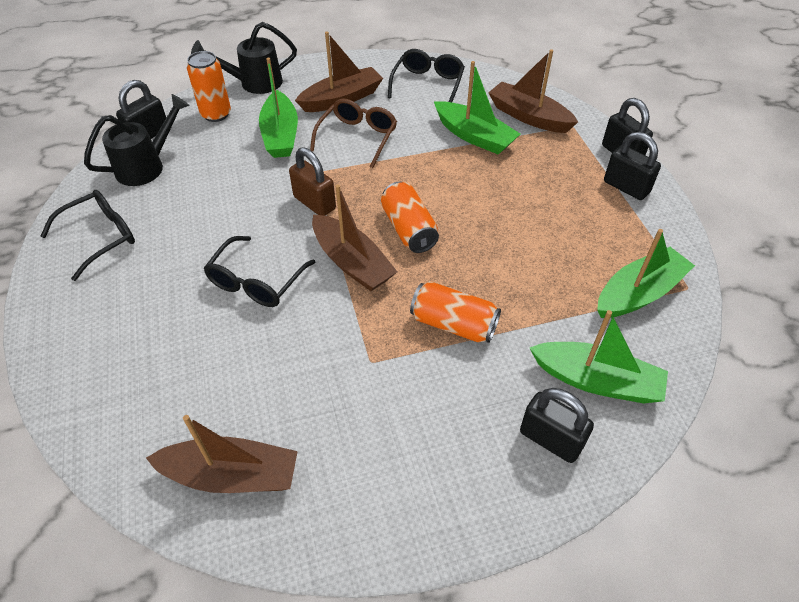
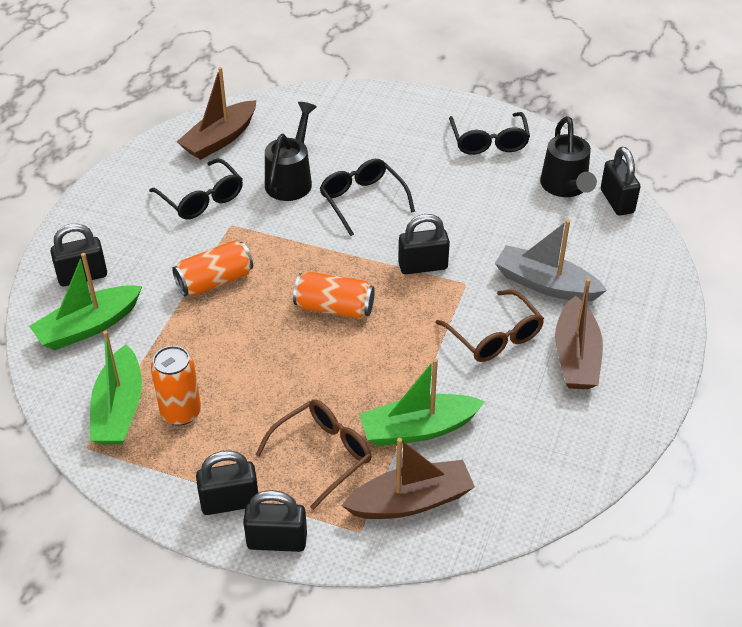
camera: 125 degrees right, 5 degrees down
(216, 114) = (619, 254): orange can -> orange can (181, 412)
(254, 83) = (661, 301): black watering can -> black watering can (291, 180)
(280, 135) = (545, 284): green boat -> grey boat
(314, 203) = (423, 266): brown padlock -> black padlock
(352, 262) = (331, 257): brown boat -> none
(428, 84) = (549, 446): black glasses -> black glasses (202, 199)
(542, 166) = (323, 454): none -> brown glasses

